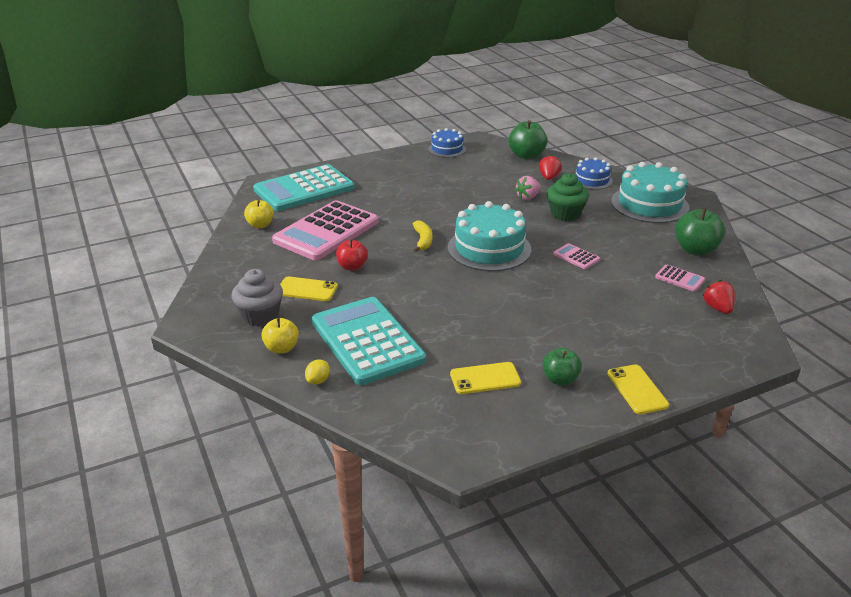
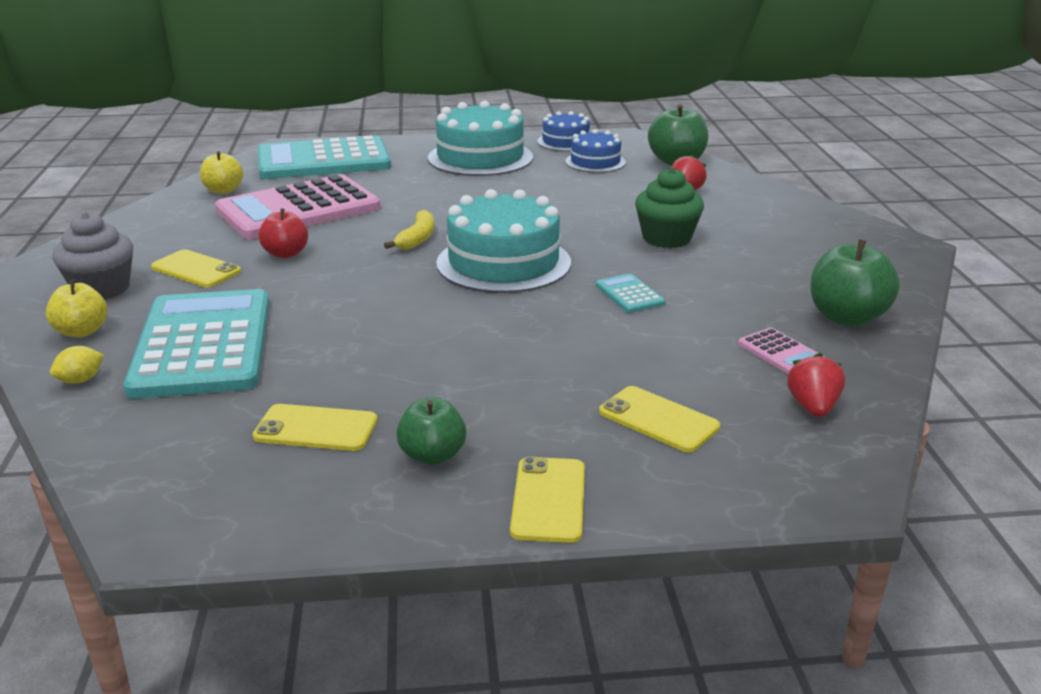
camera: 20 degrees right, 5 degrees down
(527, 197) = (627, 210): pink strawberry -> none
(576, 257) = (629, 294): pink calculator -> turquoise calculator
(592, 180) = (751, 203): blue cake -> blue cake (595, 162)
(649, 204) = (820, 246): turquoise cake -> turquoise cake (480, 158)
(652, 332) = (658, 420): none -> yellow phone

